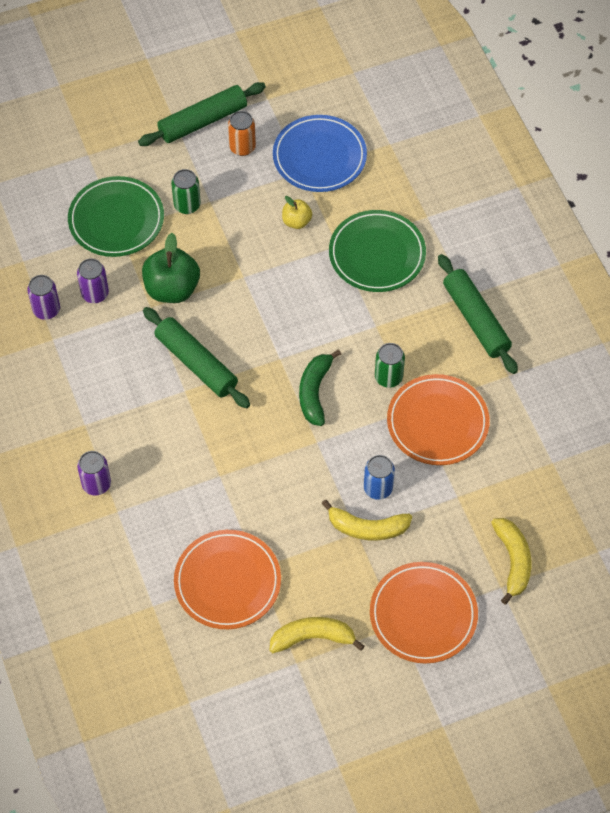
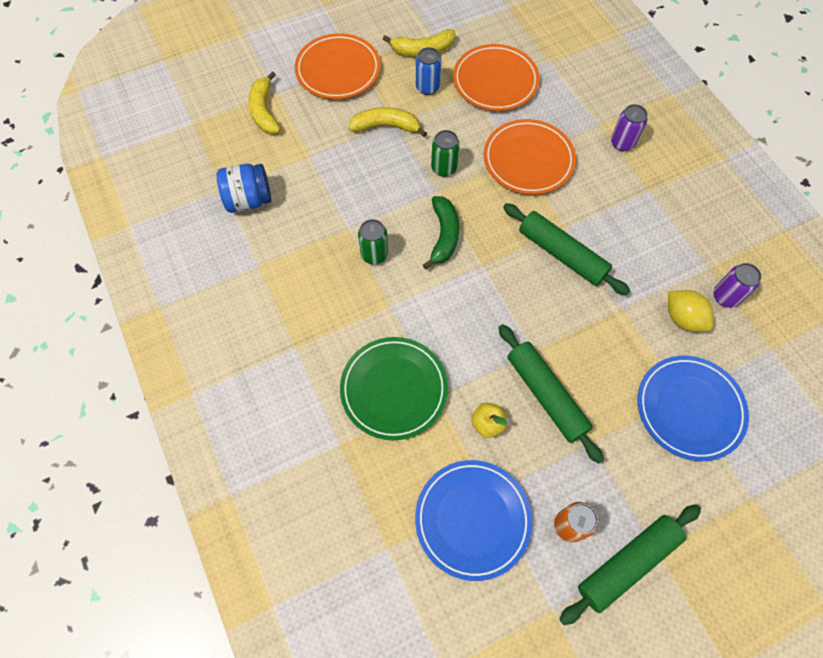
camera: 175 degrees right, 5 degrees up
(95, 294) = (683, 318): purple can -> yellow lemon
(116, 220) = (689, 409): green plate -> blue plate
(172, 289) = (605, 330): green apple -> none
(187, 205) = (615, 435): green can -> green can (444, 168)
(378, 488) = (379, 157): blue can -> blue can (427, 87)
(437, 422) = (327, 216): orange plate -> orange plate (528, 160)
(475, 319) = (287, 321): green rolling pin -> green rolling pin (546, 395)
(523, 447) = (249, 200): none -> blue jar

